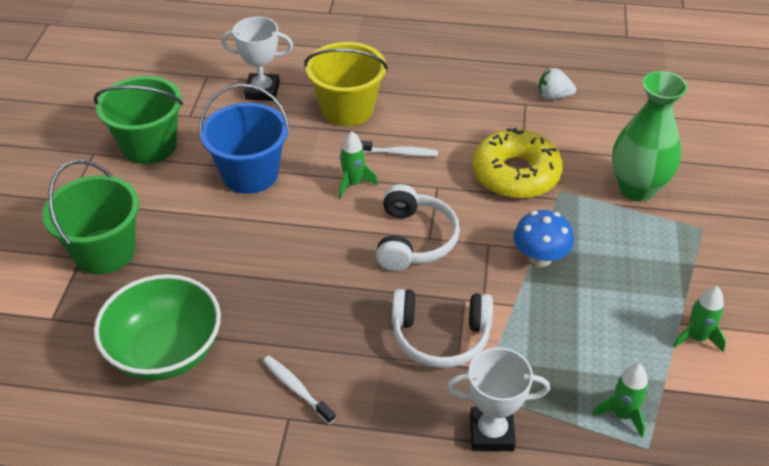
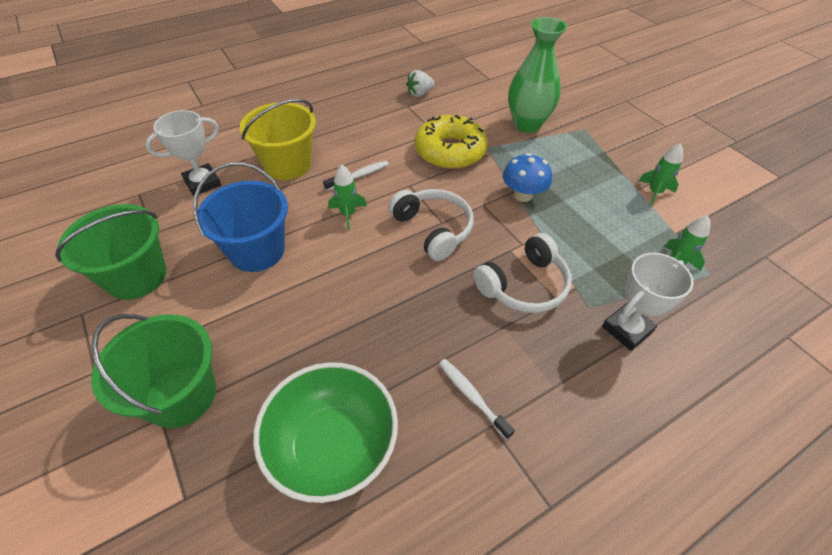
camera: 40 degrees left, 5 degrees up
(296, 388) = (472, 396): white toothbrush -> white toothbrush turned 45 degrees clockwise

